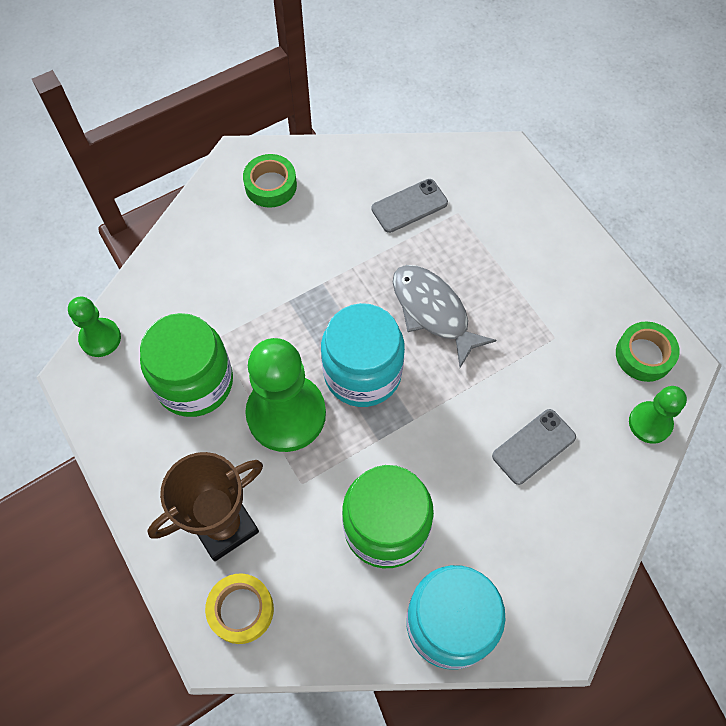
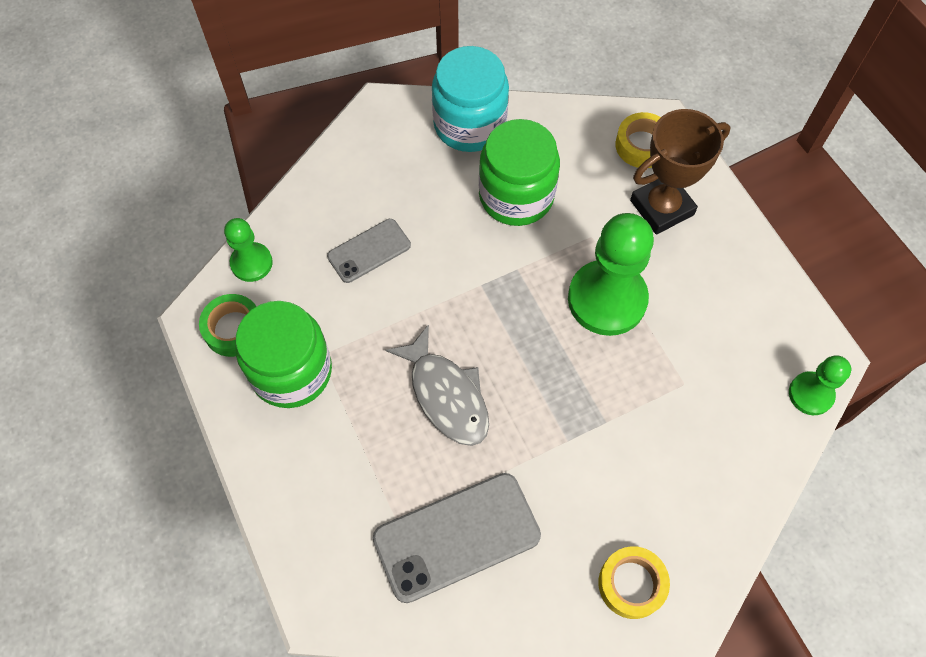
camera: 175 degrees left, 0 degrees up
(194, 382) = (702, 338): green jar -> green jar (291, 371)
(270, 185) = (631, 584): green tape -> yellow tape
(362, 373) = (528, 334): turquoise jar -> none
(409, 206) = (456, 536): grey phone -> grey phone, size x1.74

